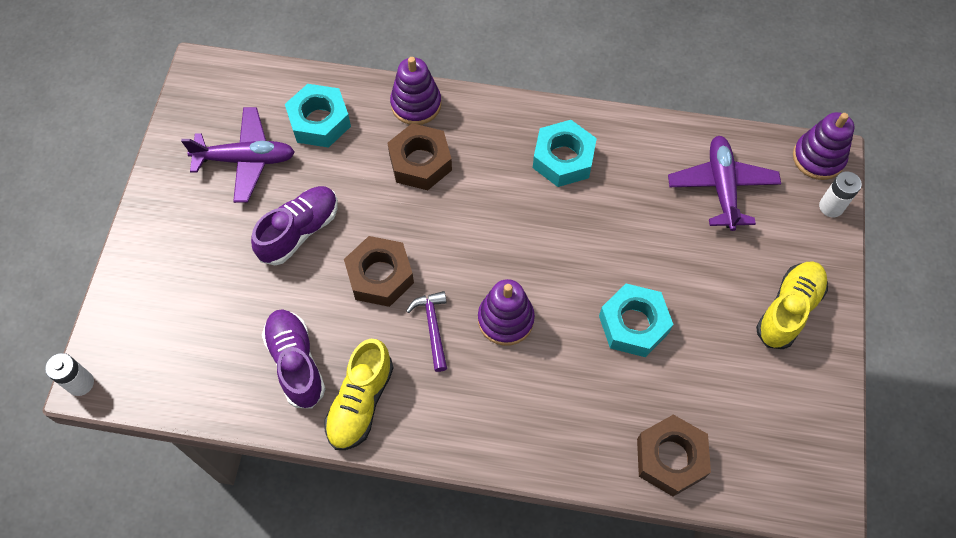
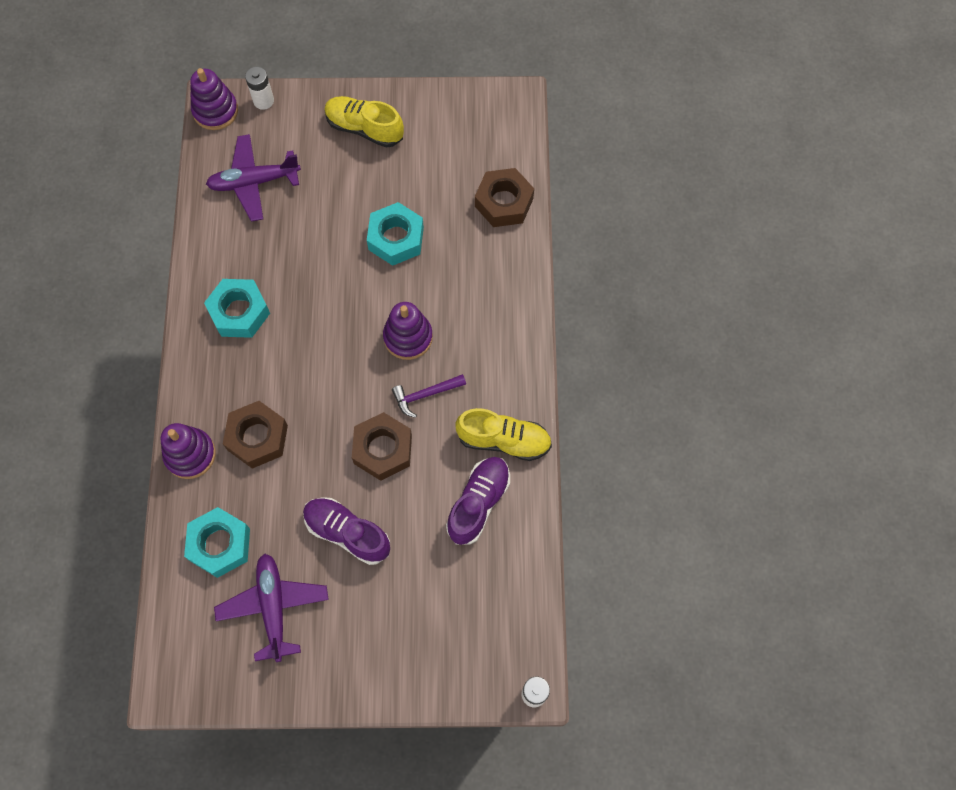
camera: 100 degrees left, 5 degrees up
(296, 363) = (478, 503): purple shoe -> purple shoe turned 150 degrees clockwise

